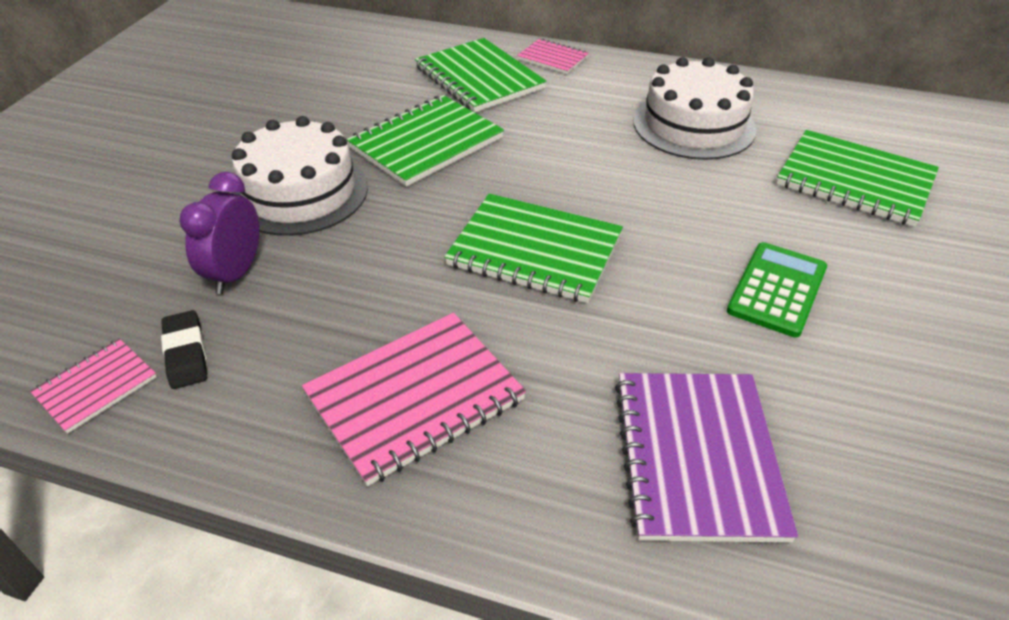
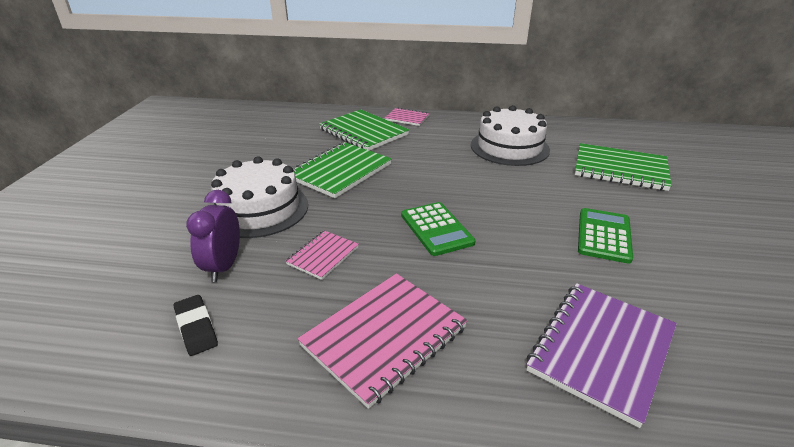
camera: 10 degrees left, 10 degrees down
(96, 386) = (125, 363): pink notebook -> pink notebook (323, 256)
(535, 251) = (436, 229): green notebook -> green calculator
(697, 456) = (601, 350): purple notebook -> purple notebook turned 45 degrees clockwise

